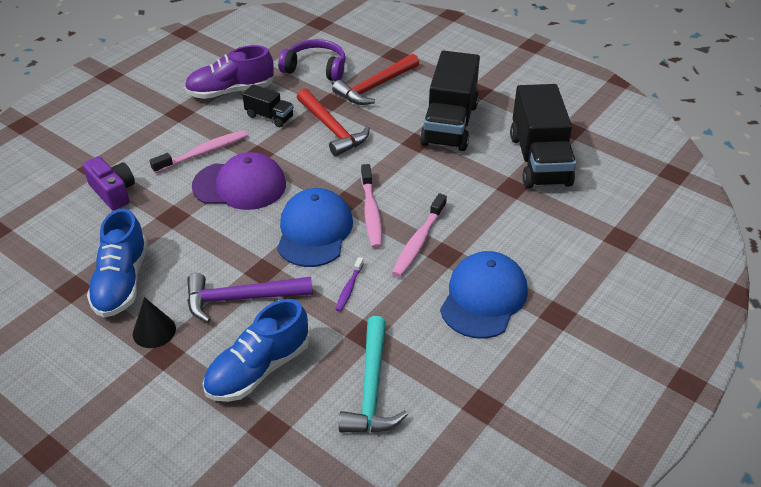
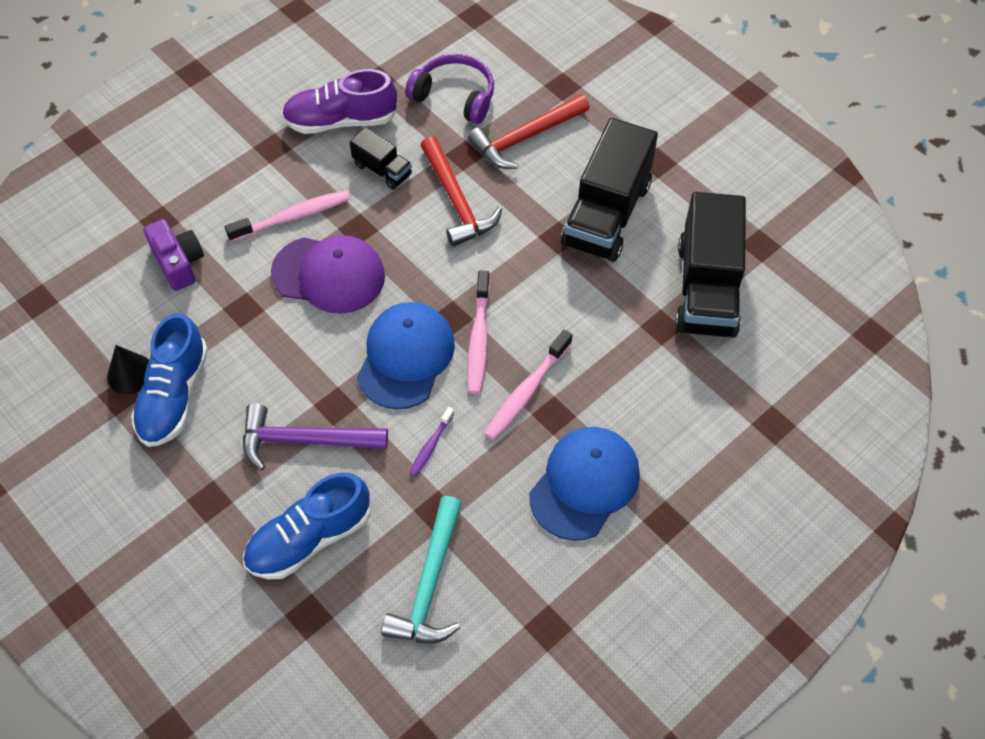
camera: 10 degrees right, 15 degrees up
(154, 331) = (202, 469): black cone -> black cone (130, 374)

